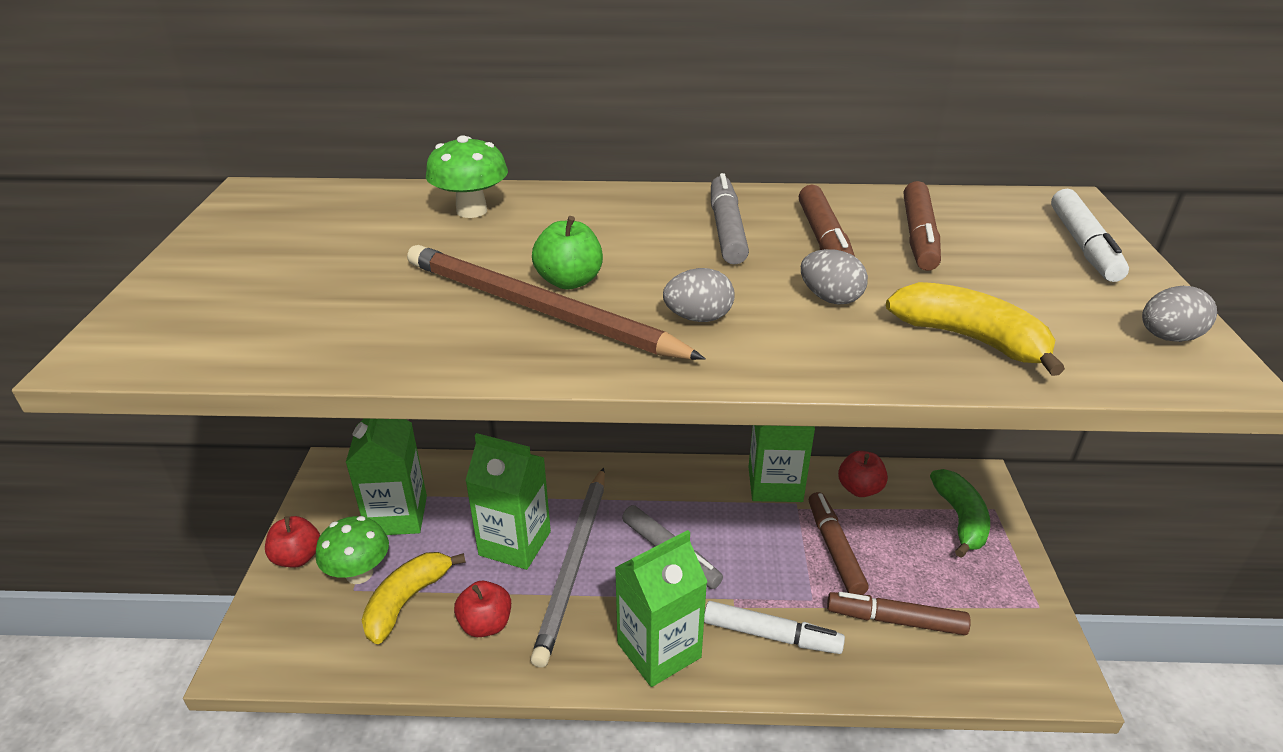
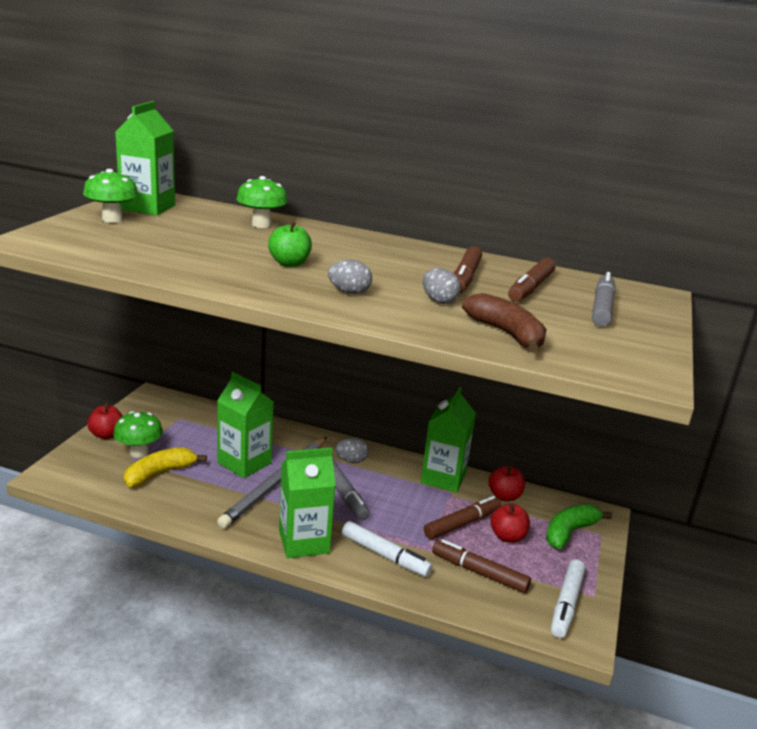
camera: 15 degrees right, 10 degrees down
(233, 260) = (112, 219): none -> green mushroom
(397, 516) = (178, 430): green carton -> green carton (147, 207)
(486, 624) = (201, 498): red apple -> red apple (507, 536)
(538, 309) = (260, 270): brown pencil -> none
(726, 230) = (408, 261): grey marker -> grey marker (601, 308)
(834, 549) = (462, 524): brown marker -> brown marker turned 45 degrees clockwise
(960, 519) = (569, 532): green banana -> green banana turned 150 degrees counterclockwise
(969, 339) = (506, 334): yellow banana -> brown banana
(1083, 245) = (640, 313): white marker -> white marker (566, 604)
(1167, 337) = (640, 360): grey egg -> grey egg (351, 461)

